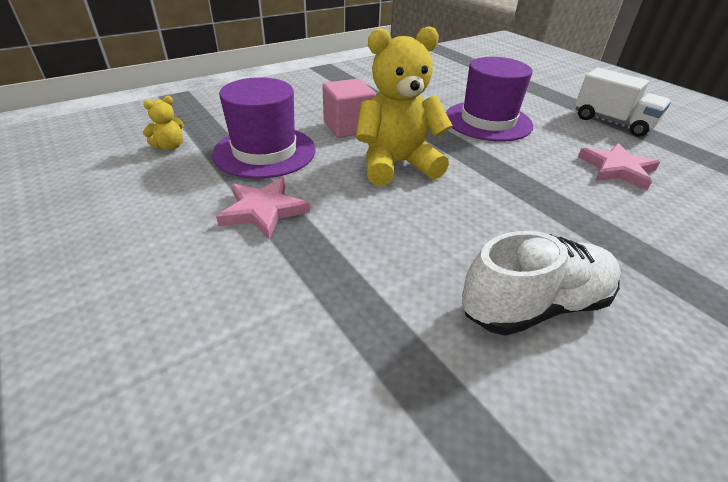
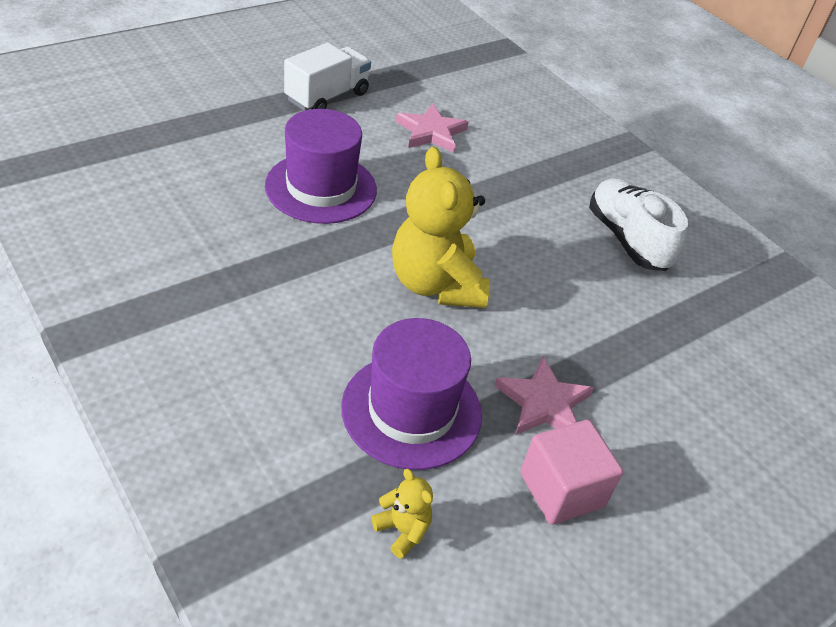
camera: 95 degrees left, 5 degrees up
(348, 127) = (335, 320): pink cube -> pink cube (561, 490)

